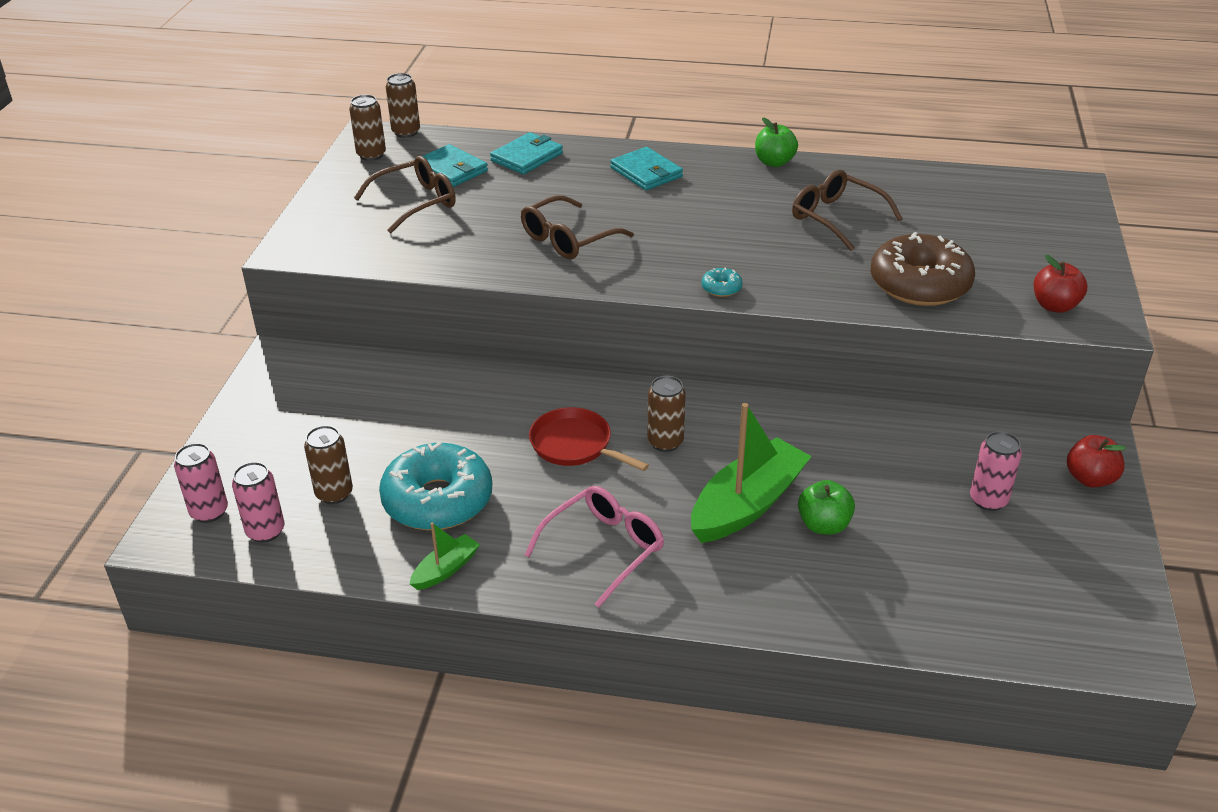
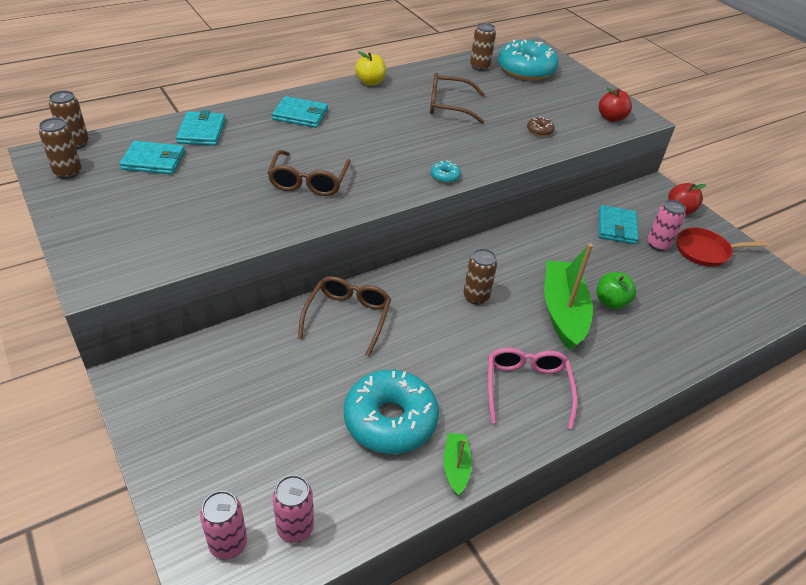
camera: 45 degrees left, 5 degrees up
(334, 493) = (311, 462): brown can -> brown can (479, 67)
(416, 203) = (158, 197): brown glasses -> brown glasses (347, 317)
(575, 445) = (428, 328): red pan -> red pan (705, 251)
(774, 162) = (370, 82): green apple -> yellow apple
(919, 284) = (539, 130): brown donut -> brown donut, size x0.40
(955, 455) = (616, 227): none -> turquoise wallet
(1014, 209) = (526, 70): none -> turquoise donut

